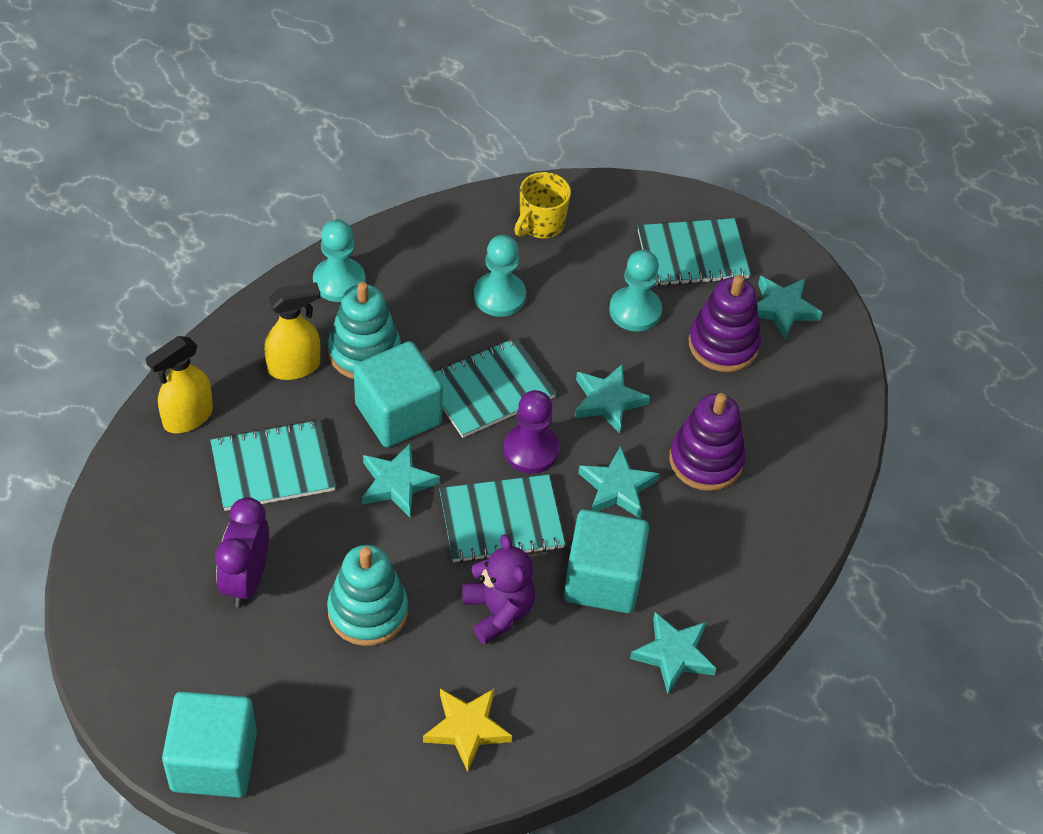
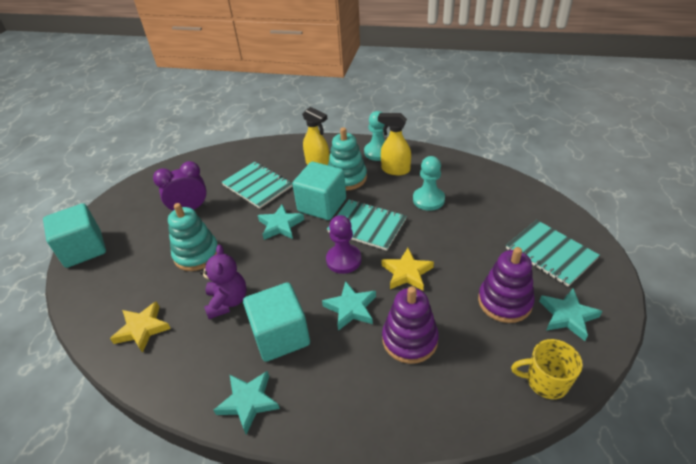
camera: 65 degrees right, 10 degrees down
(187, 417) = (264, 153): yellow spray bottle -> yellow spray bottle (395, 170)
(498, 611) = (227, 302): purple teddy bear -> purple teddy bear turned 45 degrees counterclockwise
(501, 521) = (288, 272): turquoise notebook -> none
(540, 224) = (491, 189): yellow mug -> yellow mug (545, 381)
(608, 401) = (407, 273): turquoise star -> yellow star
(635, 311) = (481, 251): turquoise pawn -> none

